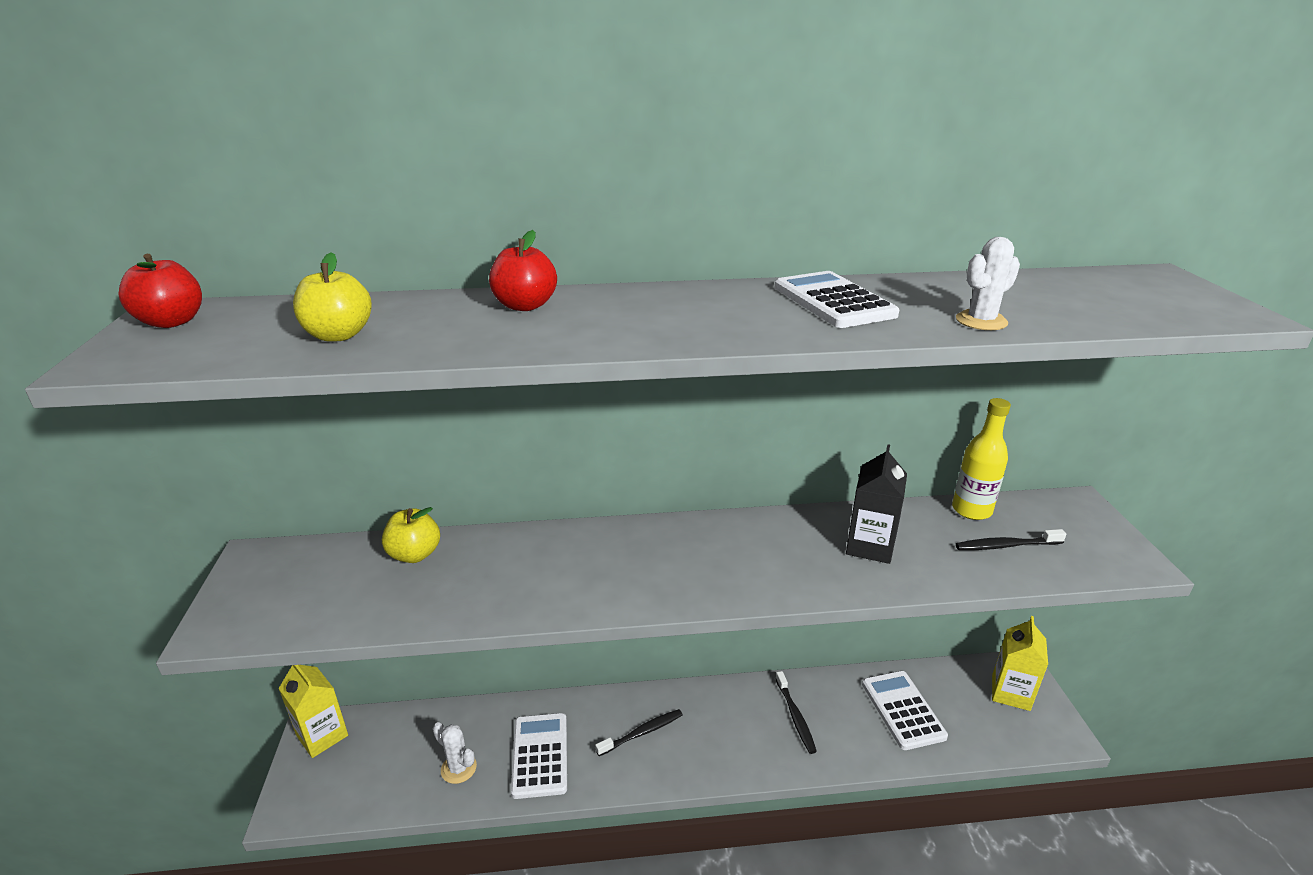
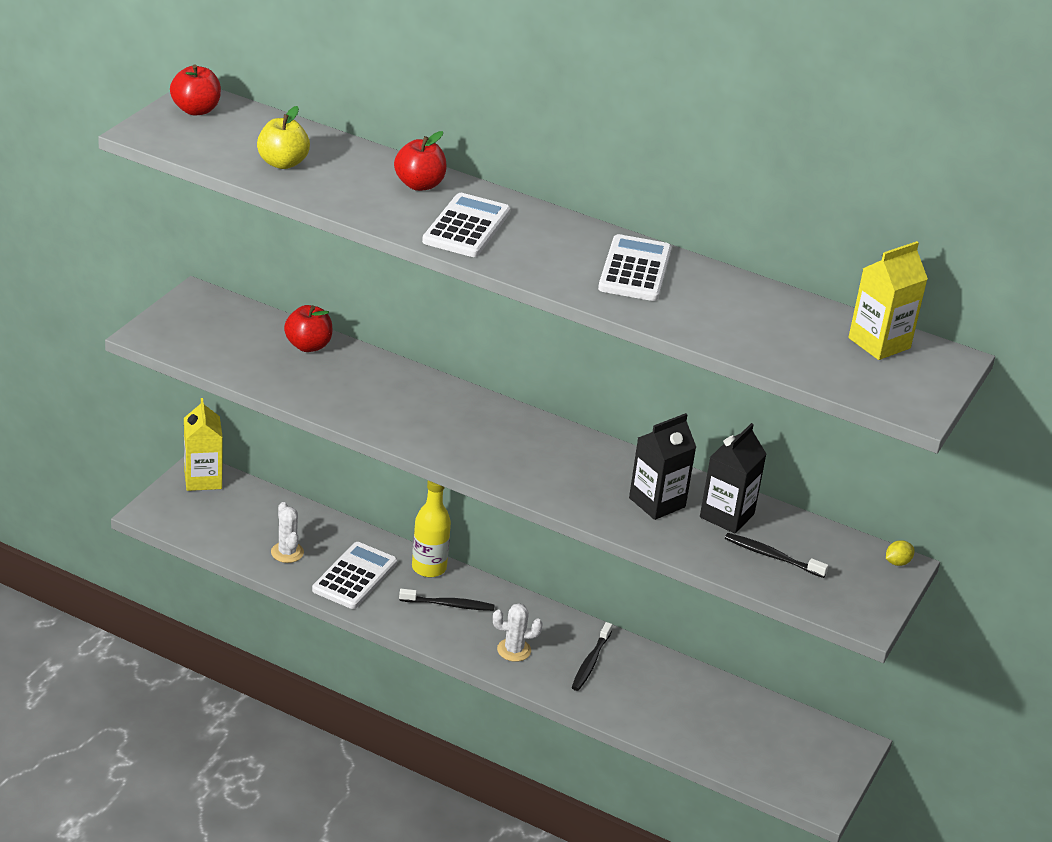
camera: 30 degrees right, 5 degrees up
(414, 554) = (308, 346): yellow apple -> red apple
(903, 710) = (693, 708): white calculator -> white calculator (466, 227)
(929, 528) = (727, 515): none -> black carton
(971, 510) = (787, 522): yellow bottle -> yellow bottle (429, 568)
(981, 321) = (707, 328): white cactus -> white cactus (514, 650)
(1010, 693) = (814, 752): yellow carton -> yellow carton (879, 343)
(1076, 501) = (897, 562): none -> yellow lemon

